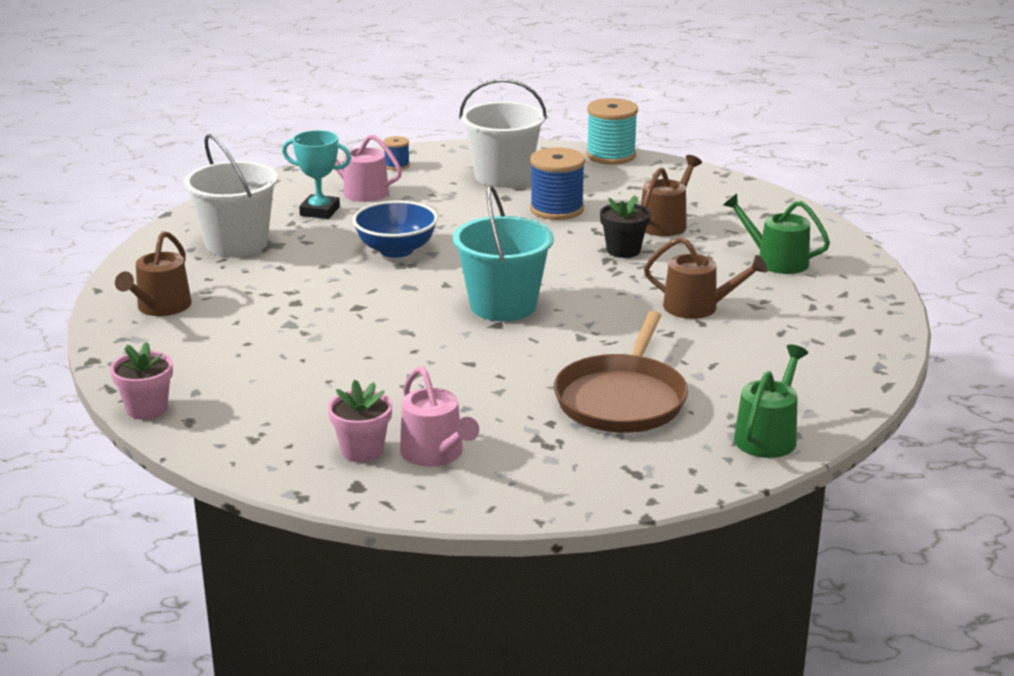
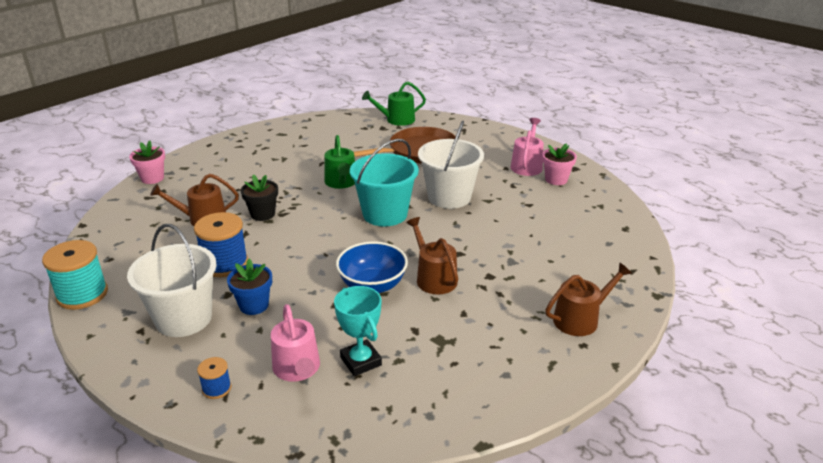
camera: 135 degrees left, 5 degrees up
(147, 409) = (644, 245): pink flower pot -> pink flower pot (152, 178)
(236, 243) = (465, 359): white bucket -> white bucket (449, 197)
(468, 201) = (254, 305): none -> blue flower pot
(697, 307) = (306, 169): brown watering can -> brown watering can (434, 278)
(776, 261) = (219, 172): green watering can -> green watering can (341, 182)

